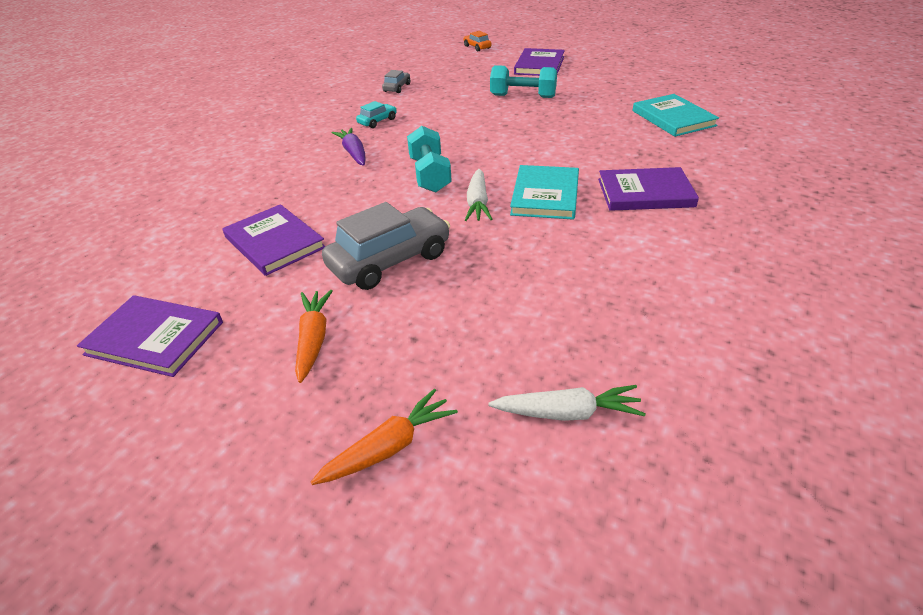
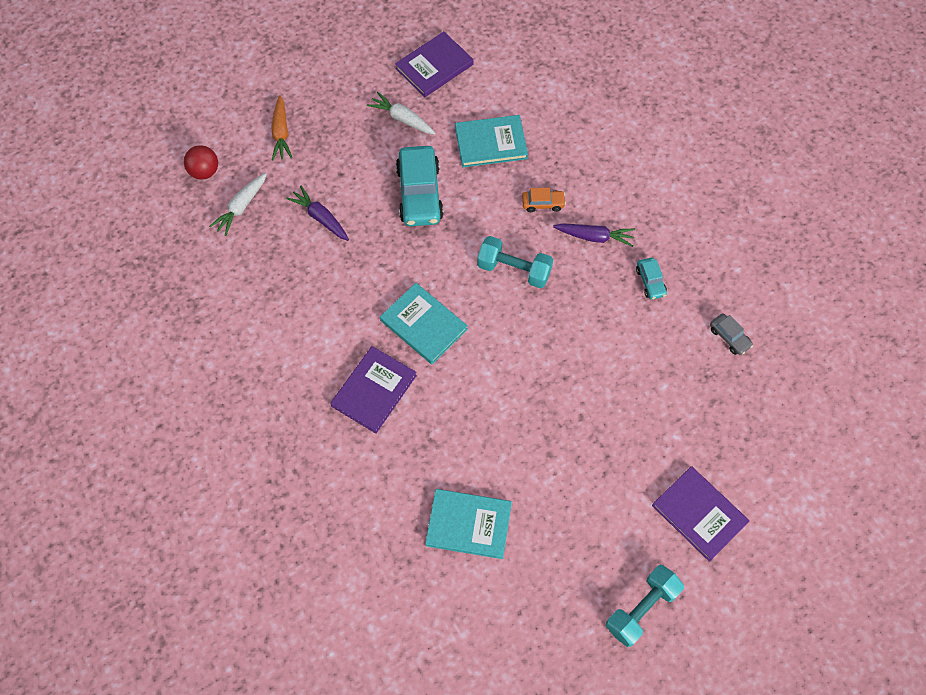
camera: 120 degrees right, 25 degrees up
(274, 242) = (491, 143): purple book -> turquoise book
(313, 339) = (376, 131): orange carrot -> none
(390, 261) = (419, 194): grey car -> turquoise car
(477, 47) = (815, 491): orange car -> orange car (543, 204)
(478, 203) = (448, 277): white carrot -> white carrot (402, 119)
(500, 321) = (320, 218): none -> purple carrot
(523, 96) = (619, 435): turquoise dumbbell -> turquoise dumbbell (641, 609)
(554, 511) = (204, 171): none -> red ball

